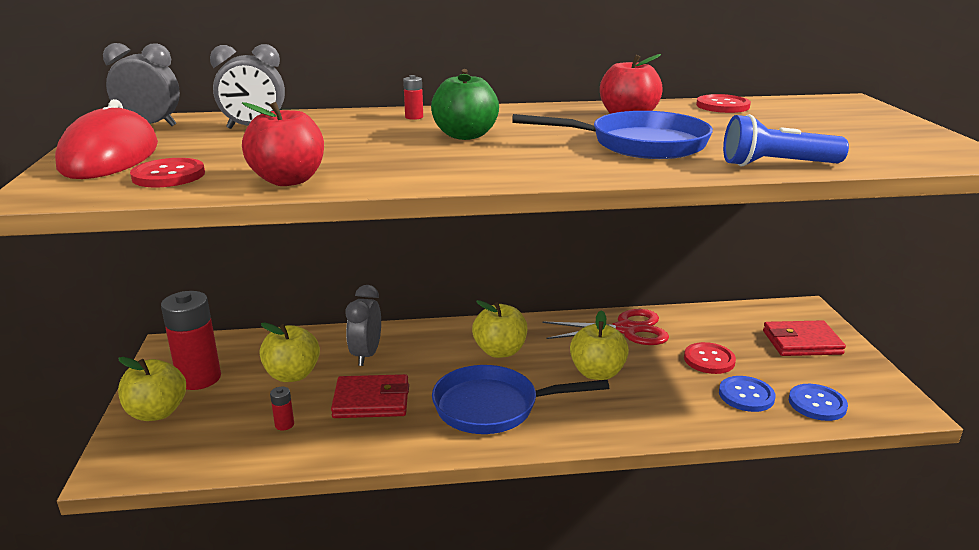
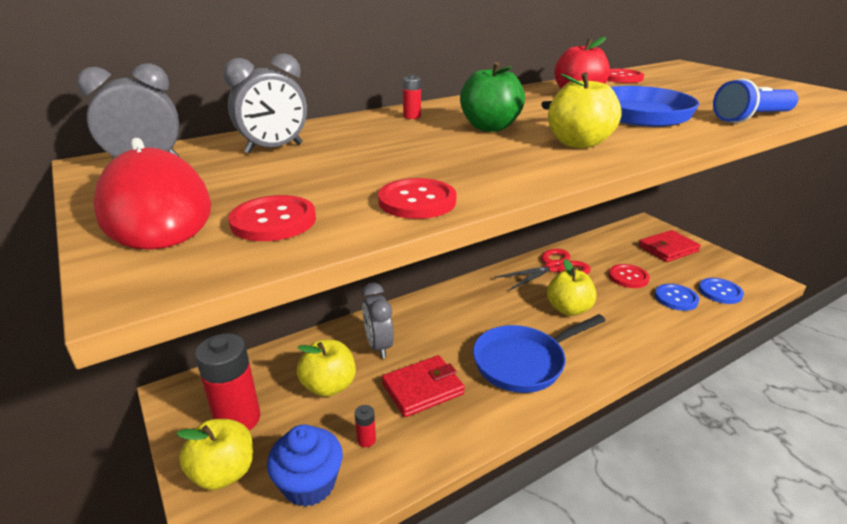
camera: 25 degrees left, 5 degrees up
(211, 441) = (309, 484): none -> blue cupcake
(288, 180) = (417, 201): red apple -> red button
(500, 351) = (483, 311): yellow apple -> yellow apple (578, 143)

